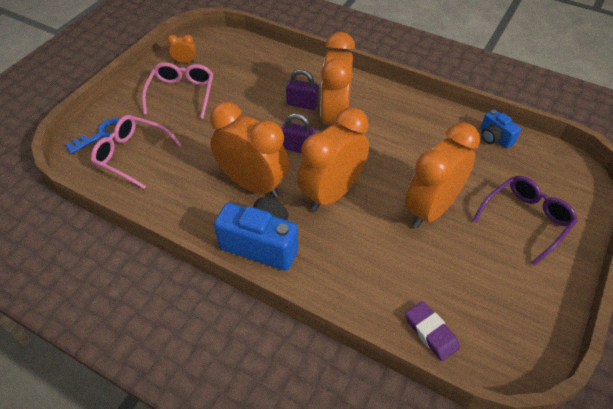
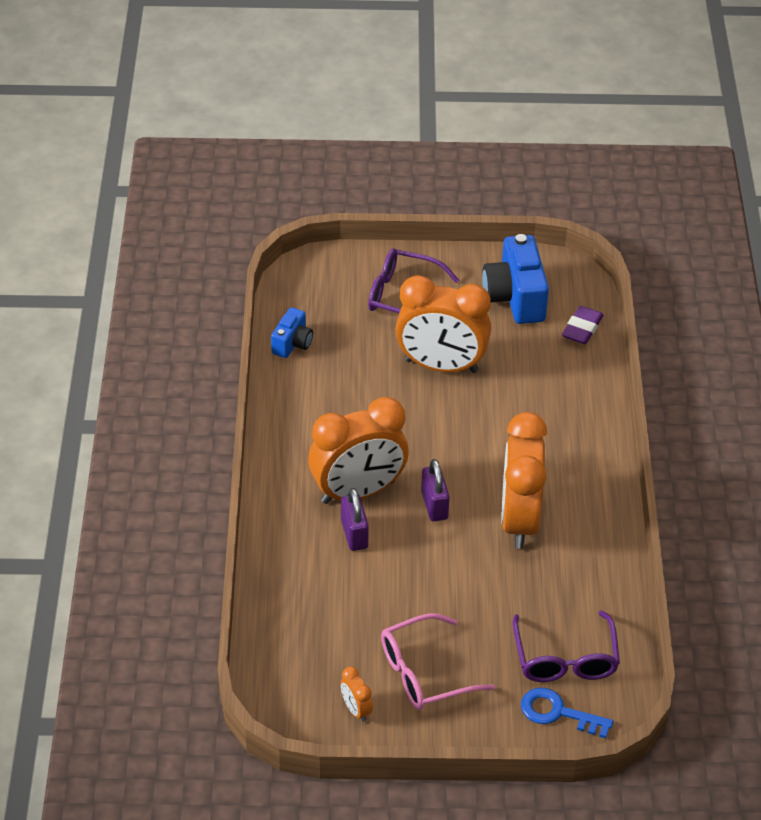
camera: 120 degrees left, 5 degrees down
(132, 155) = (565, 659): pink glasses -> purple glasses
(261, 244) = (588, 477): blue camera -> blue camera (515, 297)
(332, 193) = (480, 449): orange clock -> none

